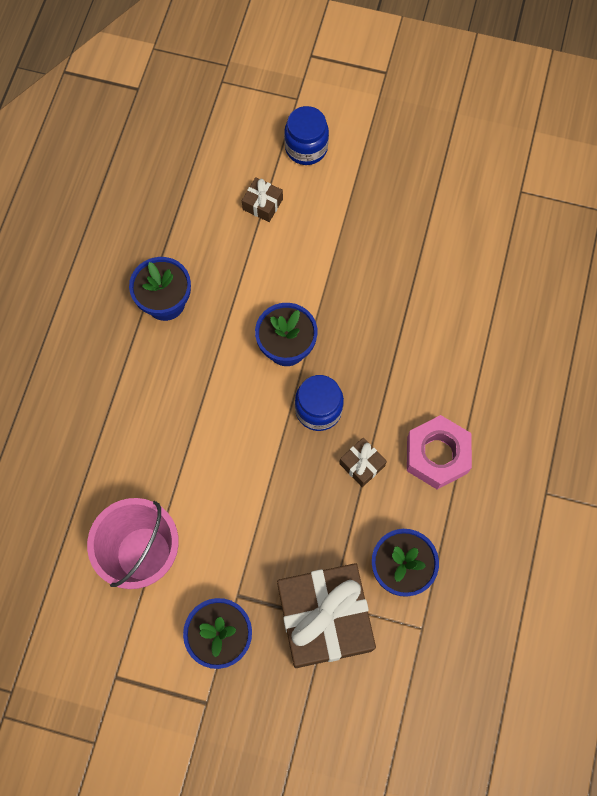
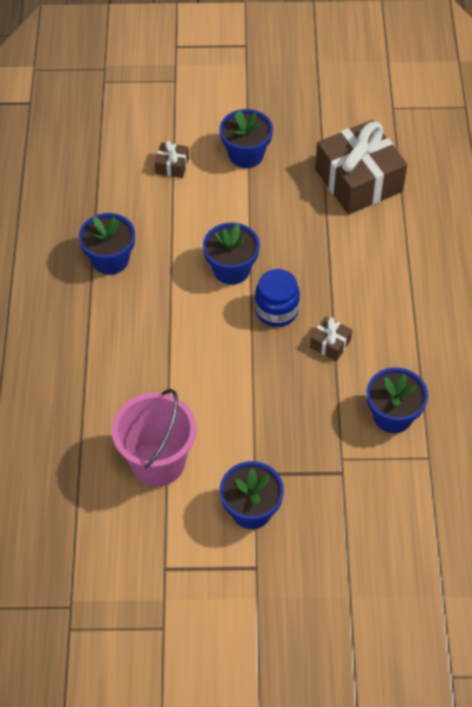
camera: 15 degrees left, 15 degrees down
(306, 148) = (196, 115): blue jar -> none
(324, 618) = (340, 471): brown gift -> brown gift (359, 180)
(344, 210) = (246, 155): none -> blue flower pot
(437, 455) = (393, 320): pink nut -> none

